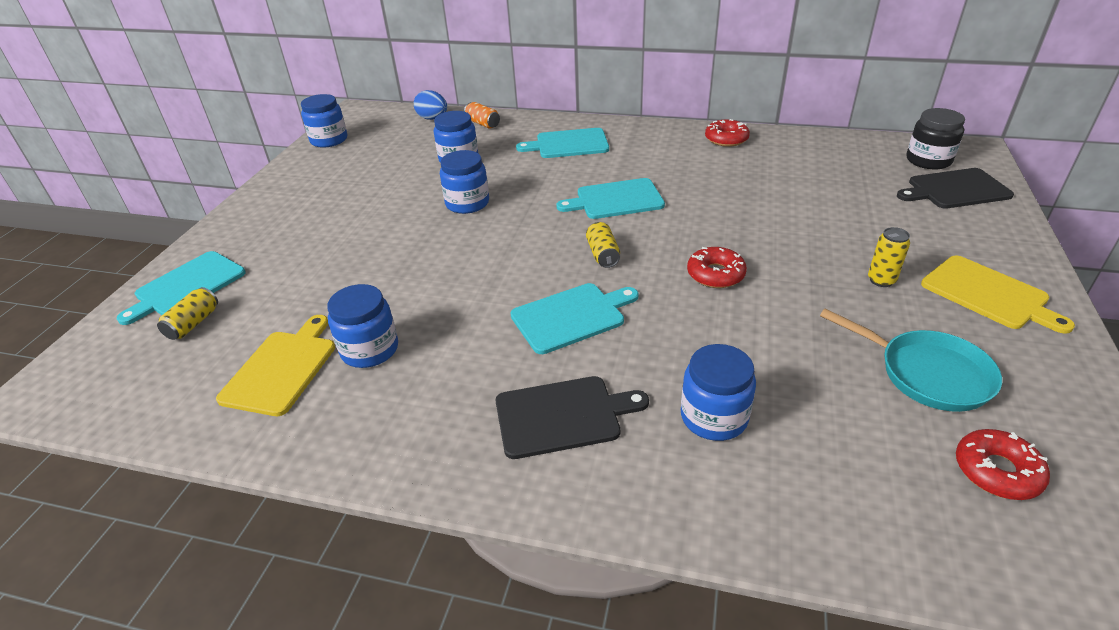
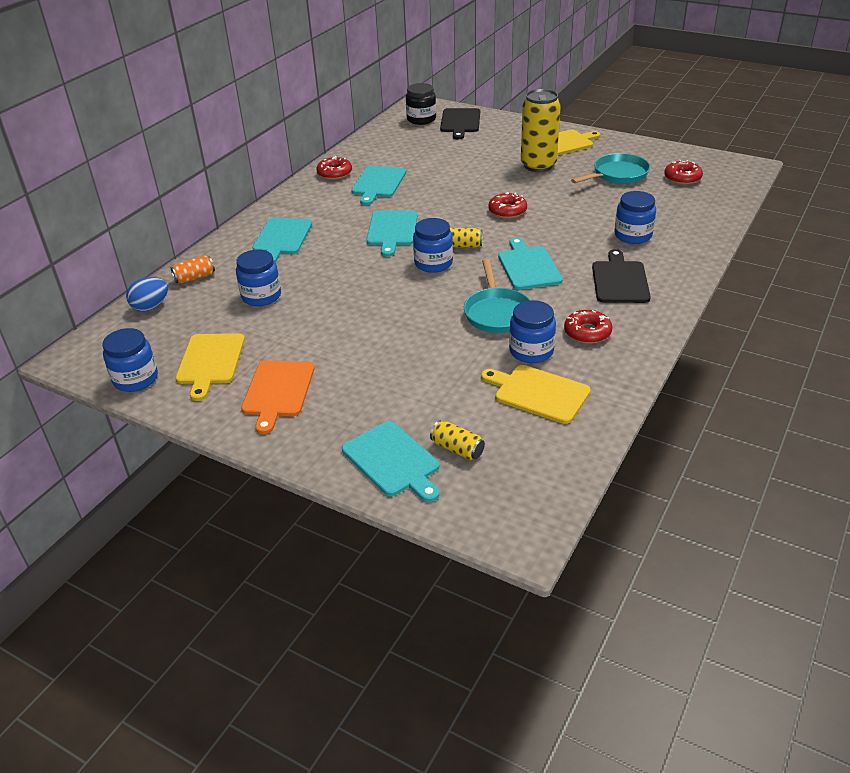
camera: 75 degrees left, 0 degrees up
(305, 203) = (277, 391): none -> orange cutting board
(352, 162) = (210, 362): none -> yellow cutting board
(415, 396) = (587, 332): none -> red donut
(452, 308) = (497, 312): none -> turquoise pan
(467, 203) = (348, 297): blue jar -> blue jar (433, 263)
(722, 168) = (378, 183): none -> turquoise cutting board
(881, 280) = (538, 165): yellow can -> yellow can, size x2.18

